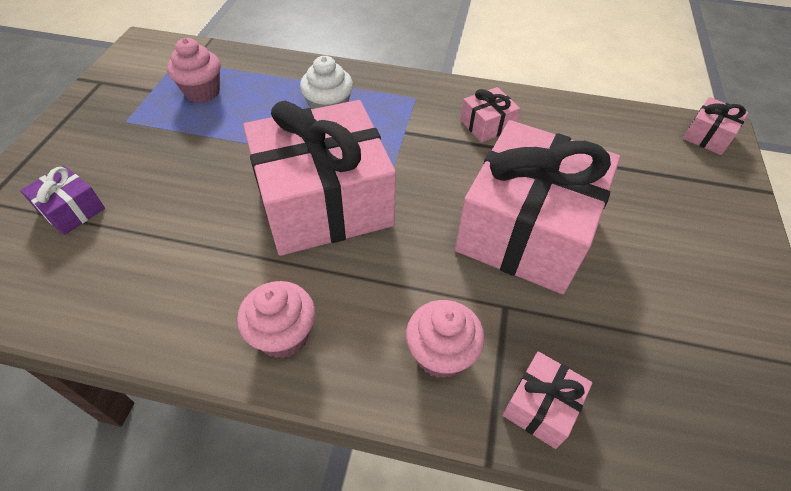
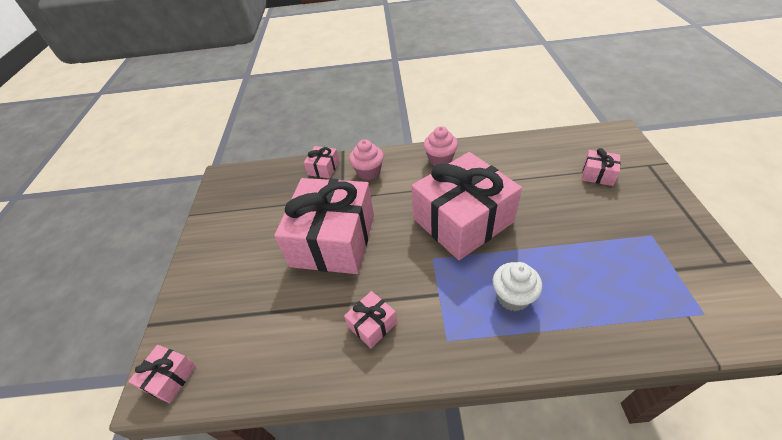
camera: 170 degrees right, 5 degrees down
(72, 210) = (597, 174): purple gift -> pink gift
(202, 92) = (632, 281): pink cupcake -> none

